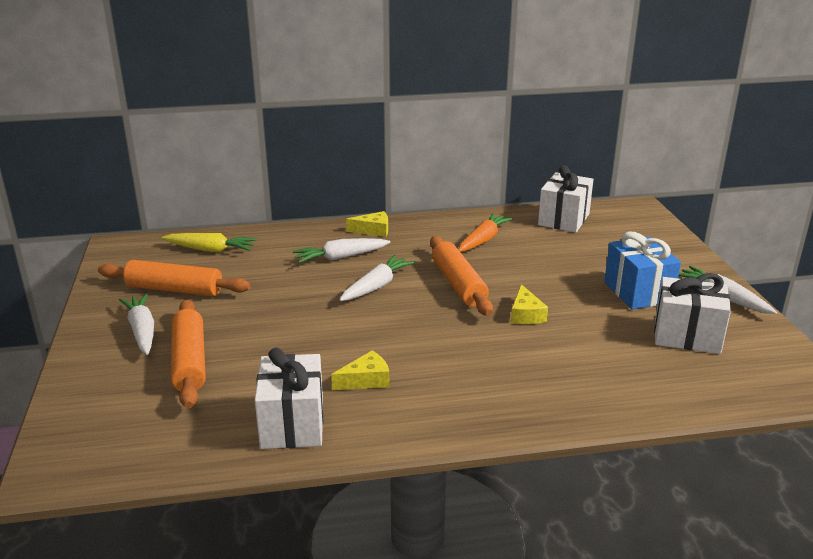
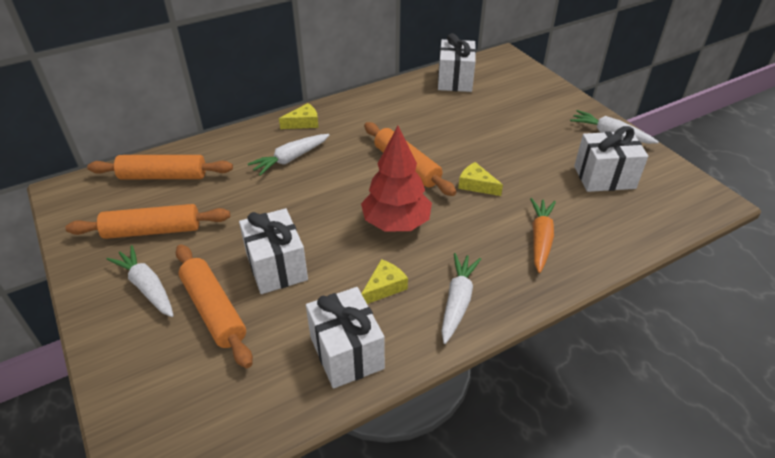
camera: 20 degrees left, 15 degrees up
(211, 250) = (163, 176): yellow carrot -> orange rolling pin
(270, 341) = (276, 267): none -> white gift
(377, 286) = (339, 183): white carrot -> white carrot (457, 301)
(414, 330) = (396, 223): none -> red tree
(483, 240) = (402, 114): orange carrot -> orange carrot (540, 239)
(525, 314) = (476, 185): yellow cheese -> yellow cheese turned 150 degrees clockwise
(638, 292) = (548, 143): blue gift -> none

